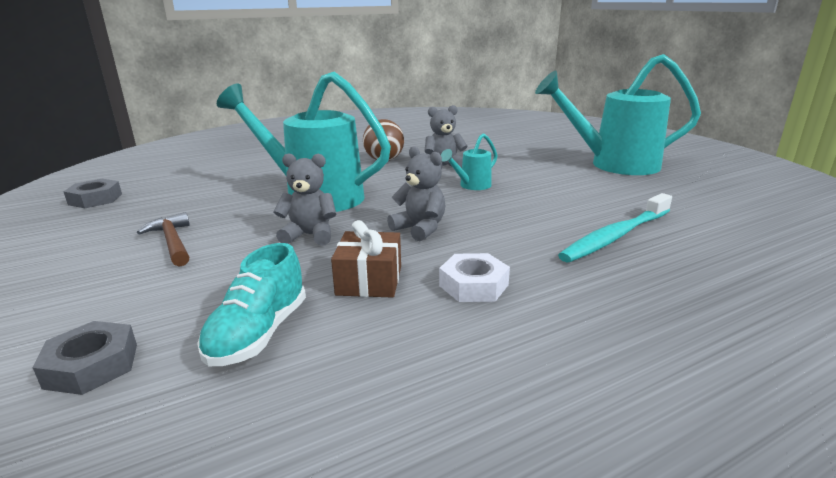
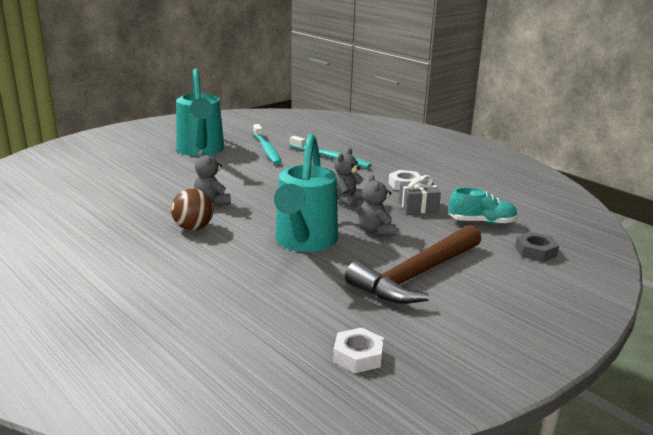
camera: 105 degrees left, 0 degrees up
(95, 199) = (358, 356): grey nut -> white nut
(172, 242) = (416, 275): brown hammer -> brown hammer, size x2.09
(369, 280) = (418, 206): brown gift -> grey gift
(471, 186) = (261, 190): turquoise watering can -> none
(637, 196) = (267, 149): none -> turquoise toothbrush

